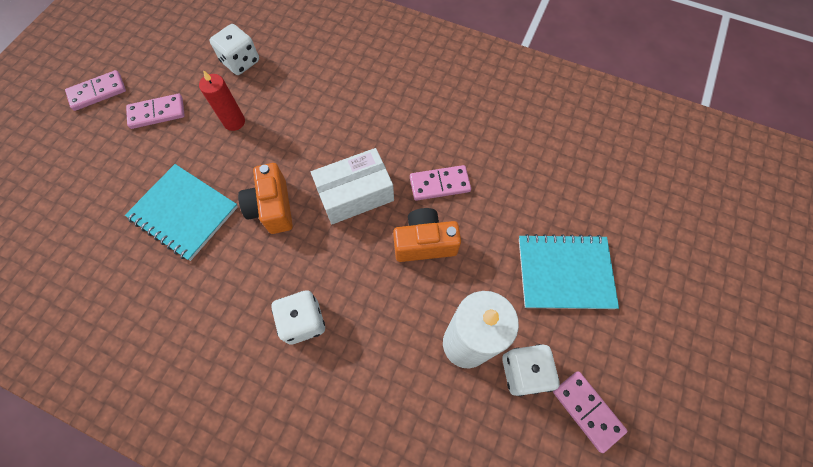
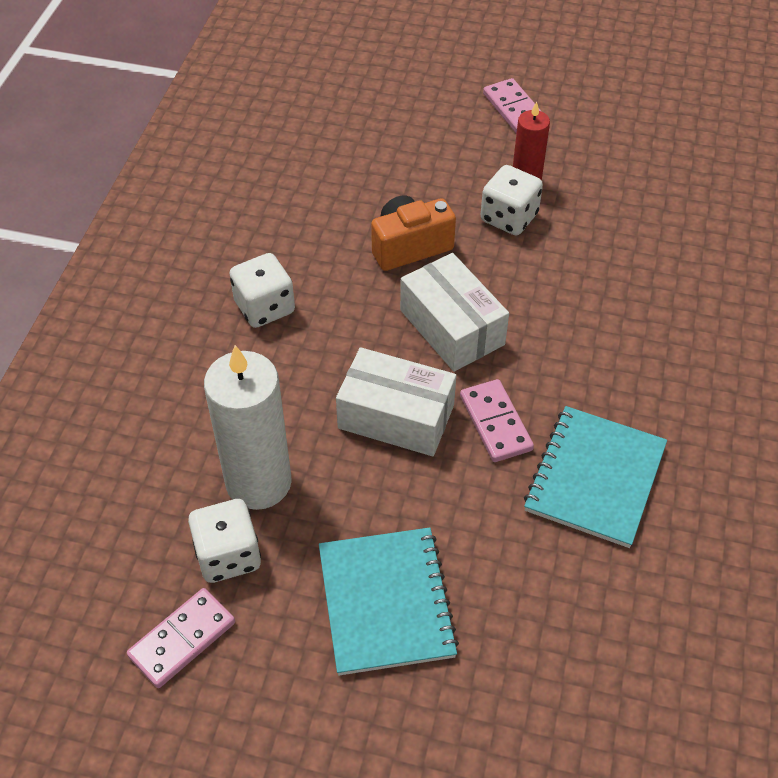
camera: 80 degrees right, 15 degrees down
(98, 92) = (526, 52): pink domino -> none
(184, 213) = (382, 168): turquoise notebook -> turquoise notebook (594, 478)
(240, 62) = (626, 165): white dice -> white dice (509, 218)
(424, 243) = (396, 417): orange camera -> white box

